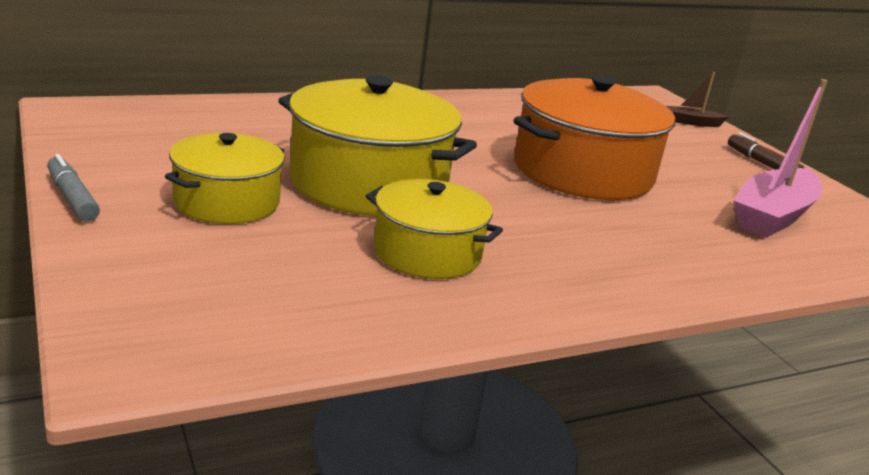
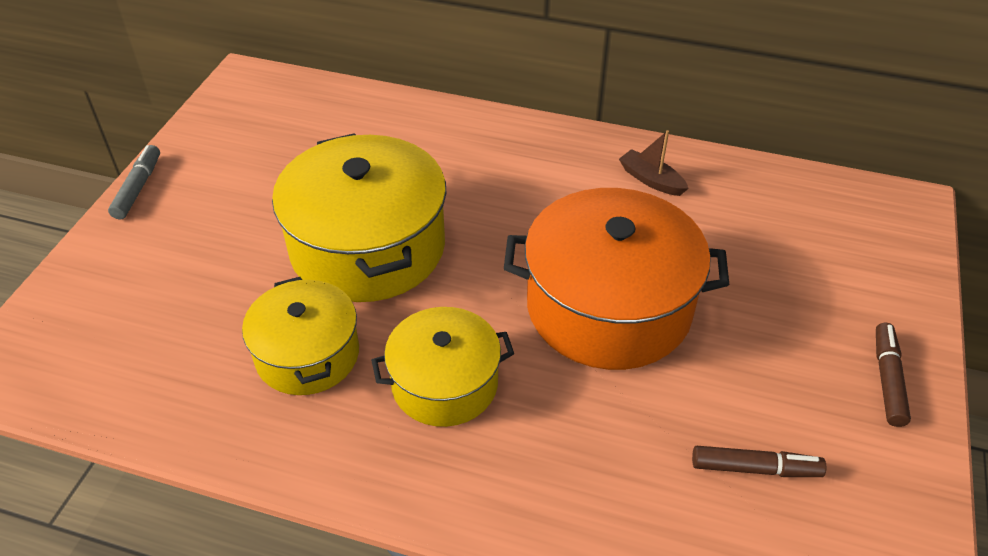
camera: 45 degrees right, 20 degrees up
(227, 202) = (231, 230): yellow pot -> yellow pot (444, 383)
(692, 122) = (892, 273): brown boat -> brown boat (651, 180)
(773, 216) = (755, 468): pink boat -> brown marker

